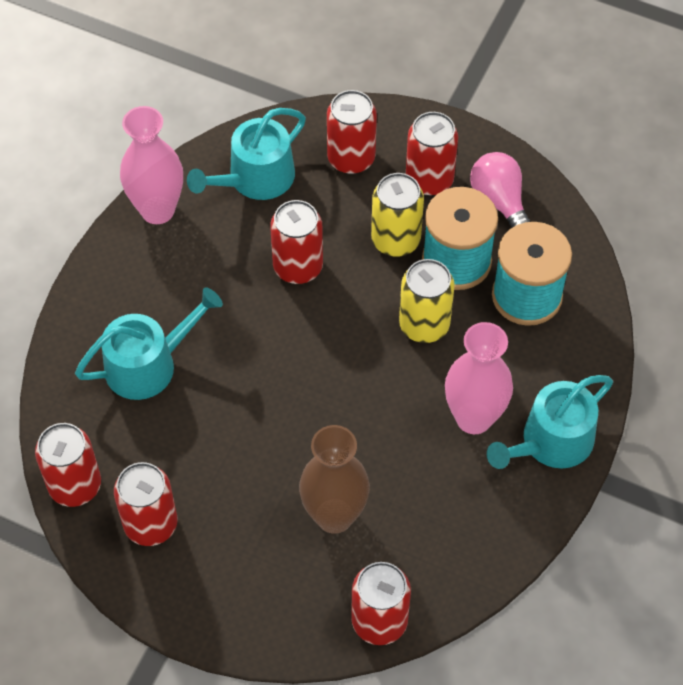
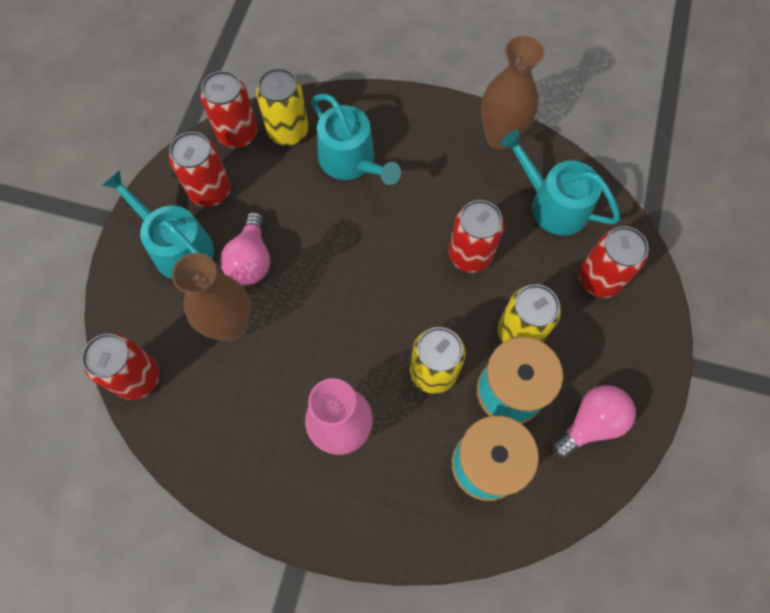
camera: 80 degrees right, 10 degrees up
(87, 427) = (288, 131): none -> yellow can
(157, 210) = (500, 137): pink vase -> brown vase
(256, 487) = (251, 260): none -> pink light bulb
(429, 179) = (596, 353): red can -> none
(551, 442) = (328, 508): turquoise watering can -> turquoise watering can (177, 247)

